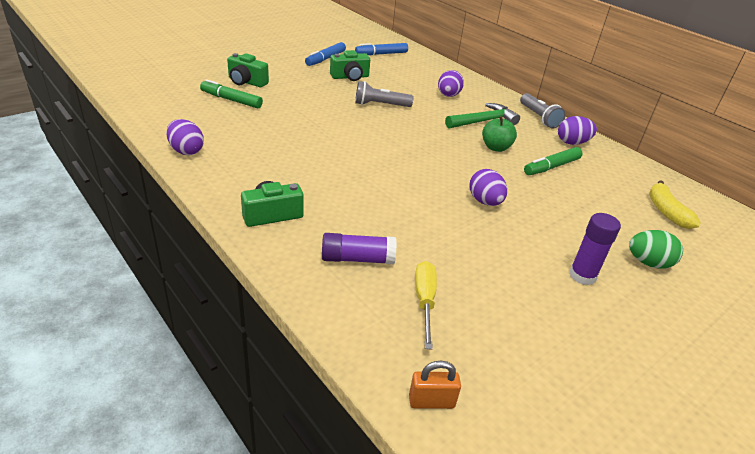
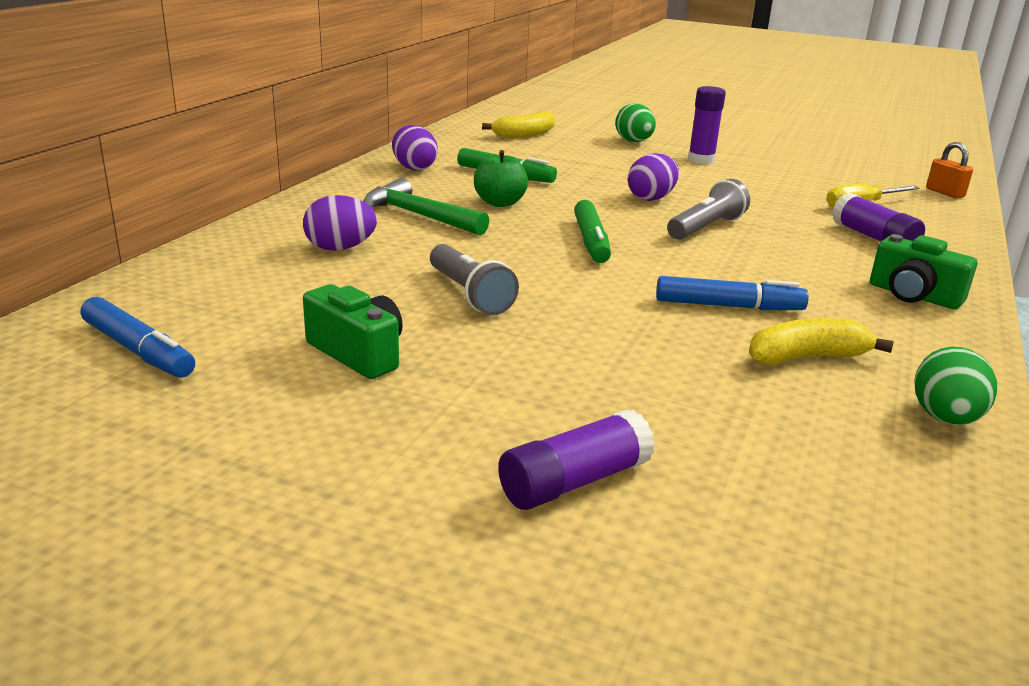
camera: 115 degrees left, 10 degrees down
(186, 151) = (945, 418): purple egg -> green egg
(231, 100) = (698, 459): green marker -> green marker (591, 241)
(246, 82) = (574, 482): green camera -> purple glue stick
(257, 147) = (807, 357): none -> yellow banana
(325, 59) = (259, 417): blue marker -> blue marker (728, 306)
(539, 117) = (350, 186): grey flashlight -> grey flashlight (706, 228)

